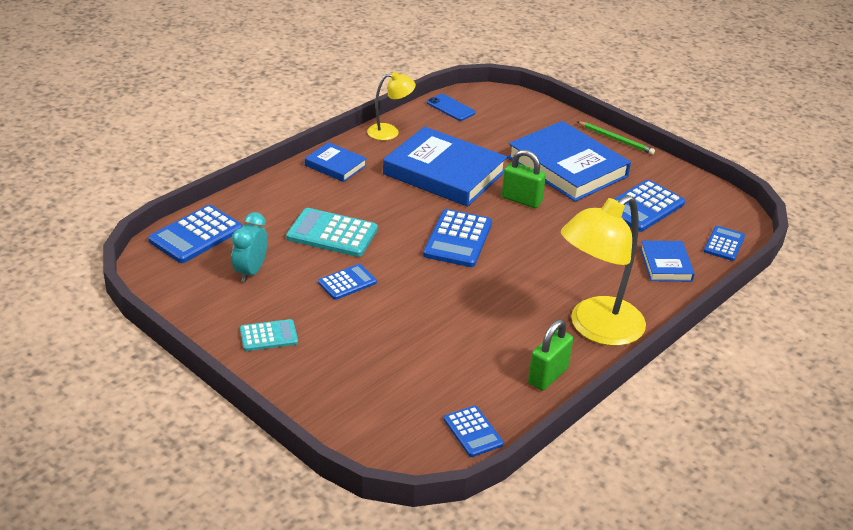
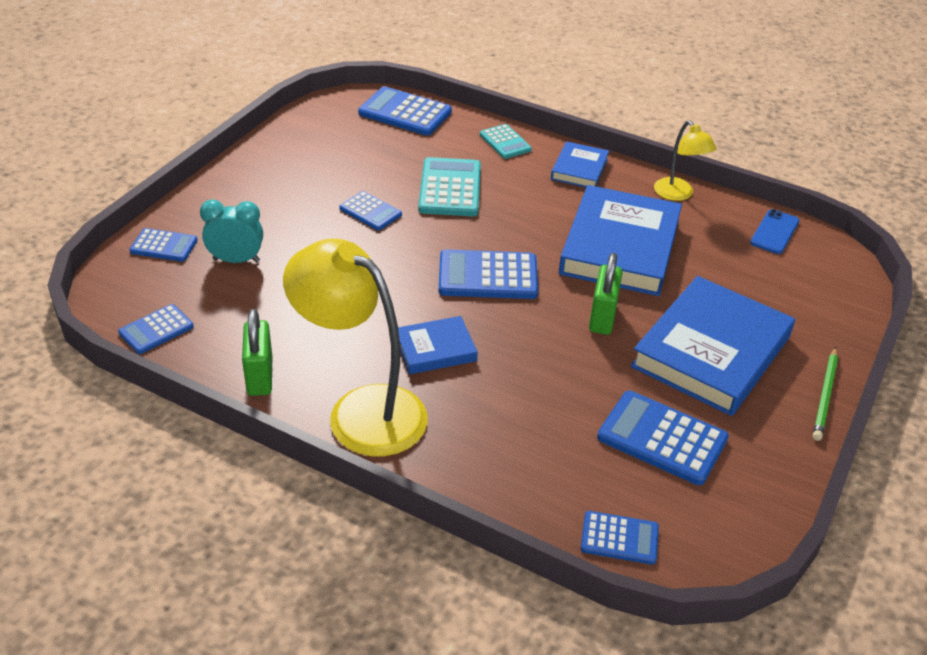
camera: 75 degrees right, 5 degrees up
(251, 272) = (362, 152): turquoise clock -> turquoise clock (236, 260)
(268, 336) = (268, 180): turquoise calculator -> turquoise calculator (505, 142)
(348, 417) = (164, 246): none -> blue calculator
(548, 376) = (260, 376): green padlock -> green padlock turned 60 degrees clockwise
(666, 264) = (531, 471): blue book -> blue book (435, 349)

